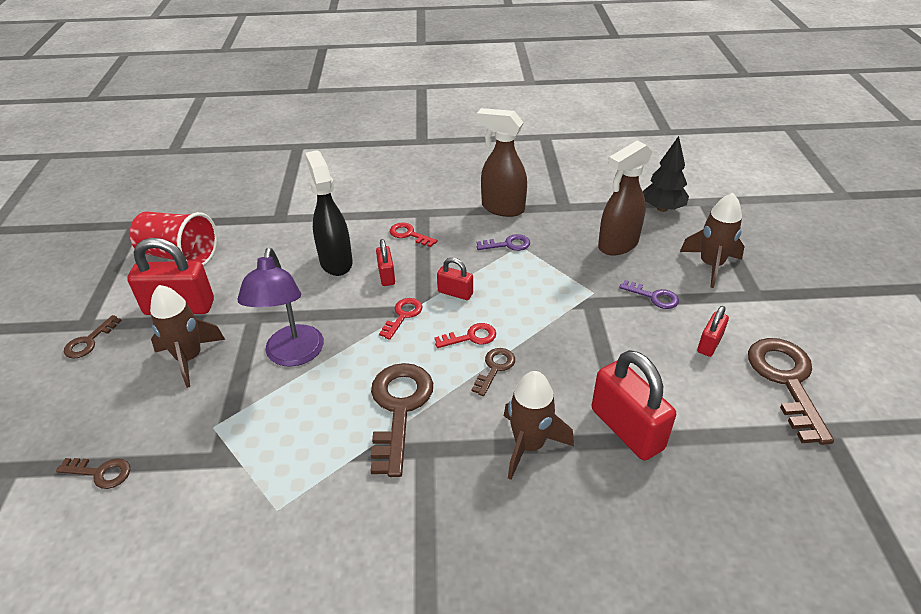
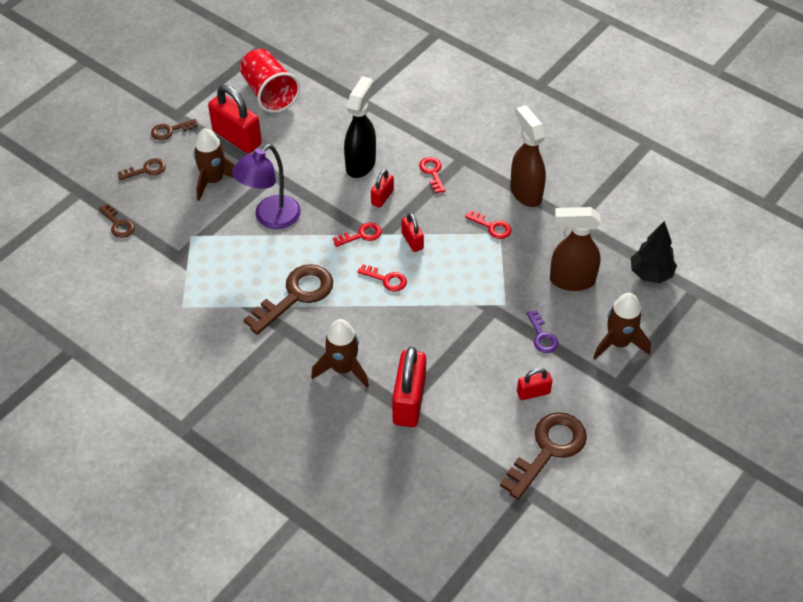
camera: 40 degrees right, 10 degrees up
(495, 368) = (377, 310): brown key -> brown key (146, 170)
(508, 244) = (492, 227): purple key -> red key

